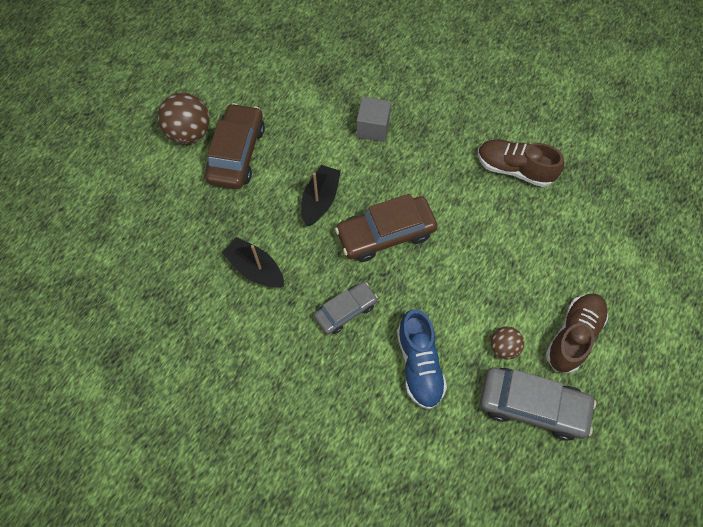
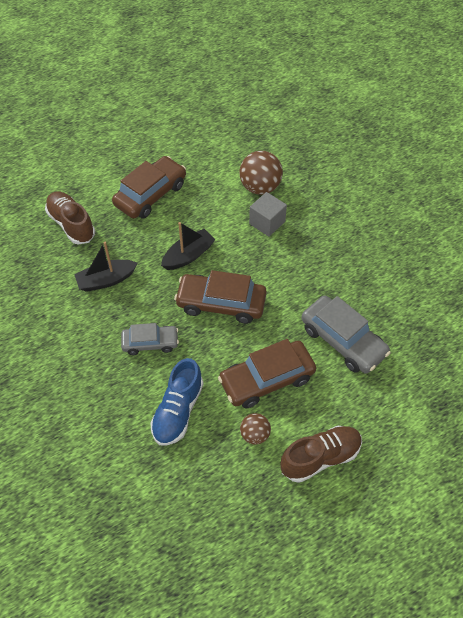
camera: 30 degrees right, 10 degrees down
(189, 133) = (127, 165): brown ball -> brown ball (260, 187)
(255, 268) = (106, 280): black boat -> black boat turned 90 degrees counterclockwise
(478, 287) = (267, 379): none -> brown car
(514, 169) = (362, 306): brown shoe -> brown shoe (71, 224)
(532, 405) = (246, 491): grey car -> grey car (343, 341)

